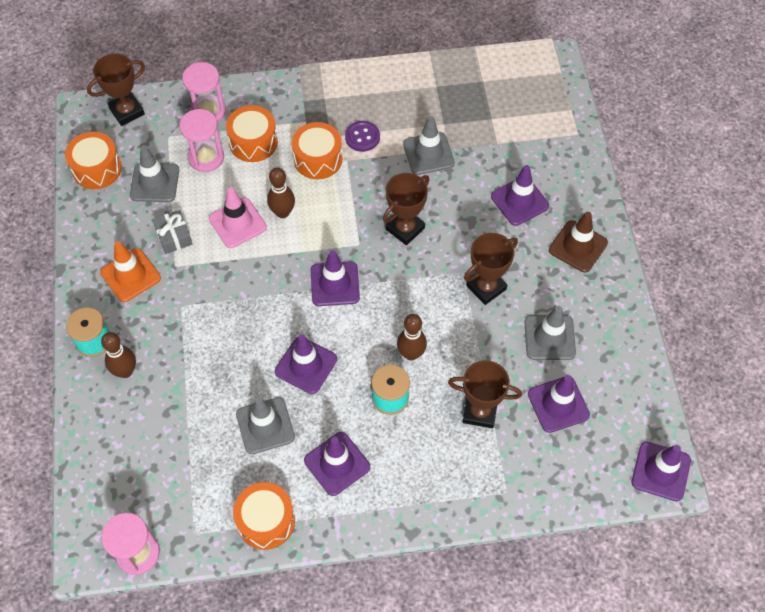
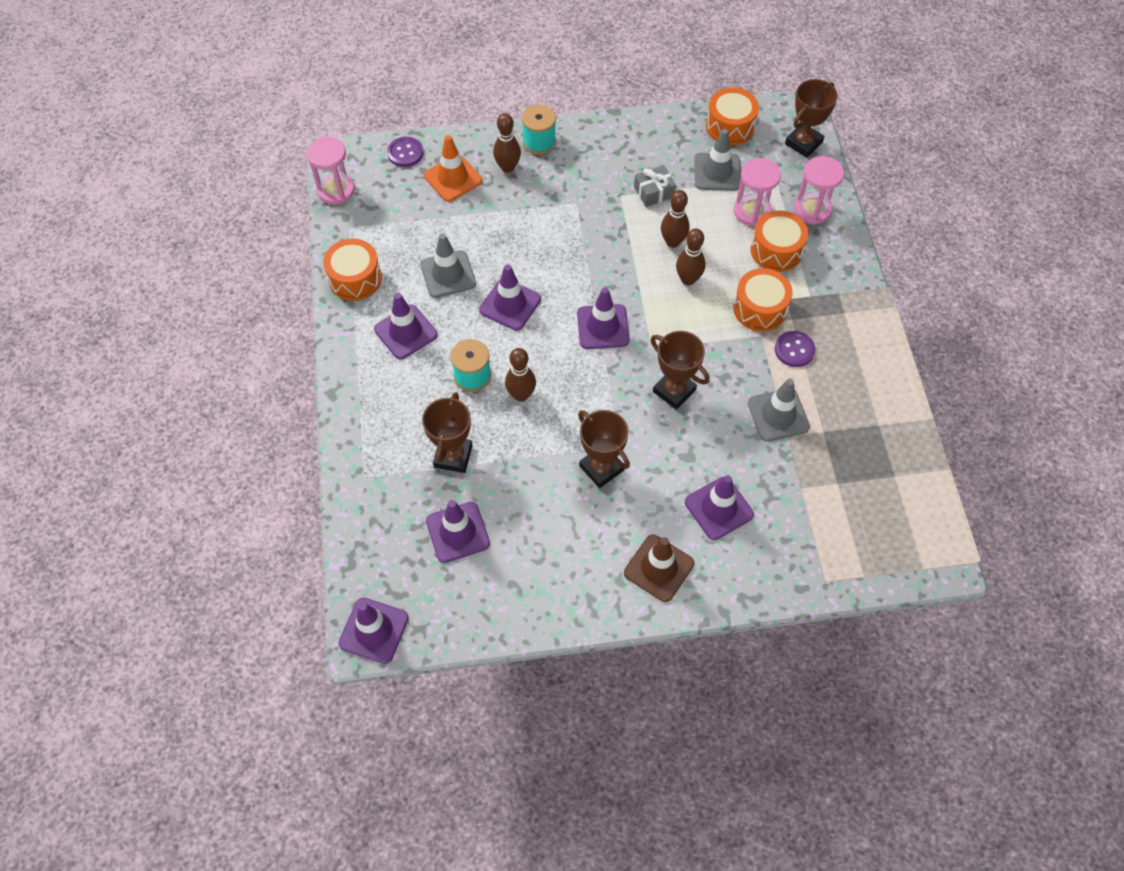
camera: 90 degrees right, 0 degrees up
(91, 479) = (405, 153): none -> purple button
(127, 111) = (803, 143): brown trophy -> brown trophy turned 75 degrees clockwise
(130, 275) = (609, 162): orange traffic cone -> orange traffic cone (453, 178)
(237, 223) = (673, 242): pink traffic cone -> brown bowling pin
(549, 337) = (538, 529): grey traffic cone -> none

